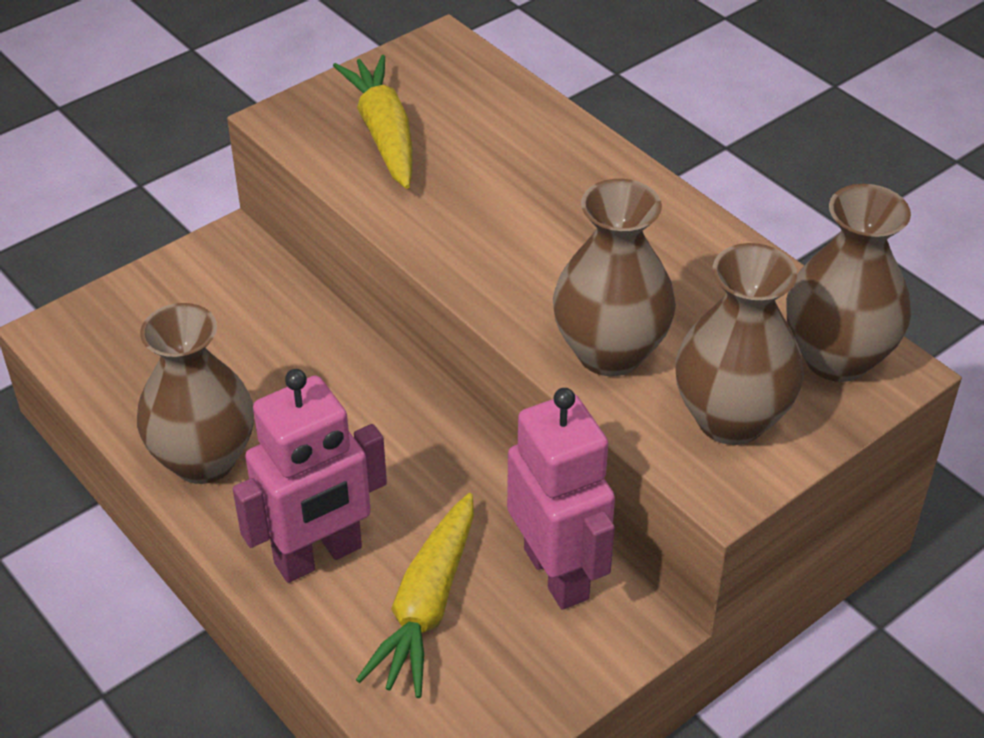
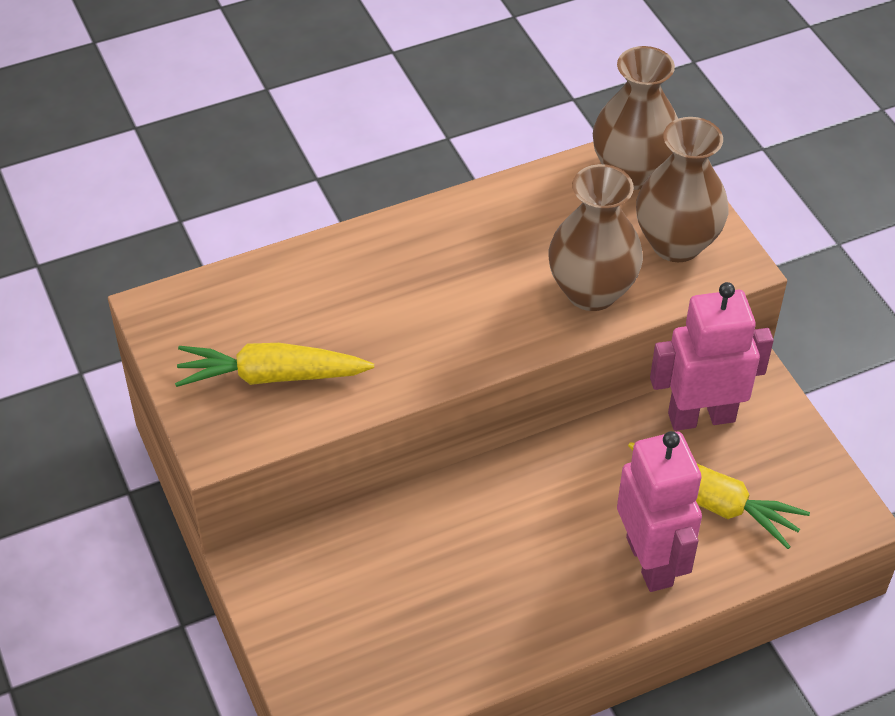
camera: 75 degrees left, 5 degrees up
(204, 460) = (525, 626): brown vase -> none

